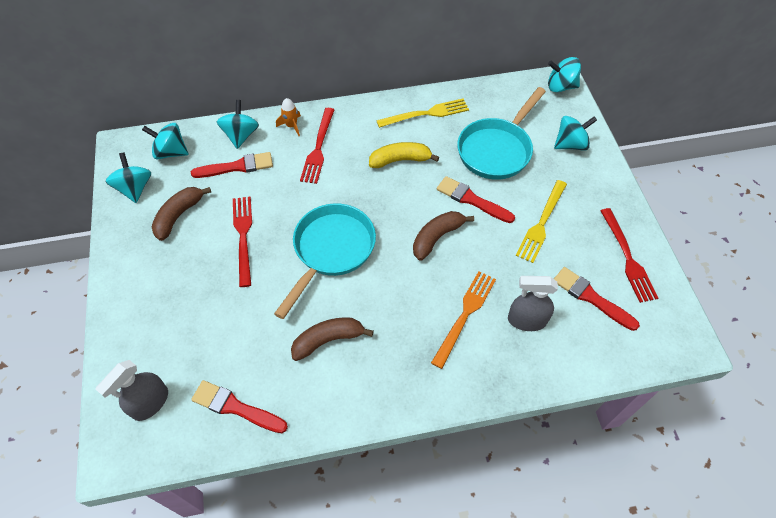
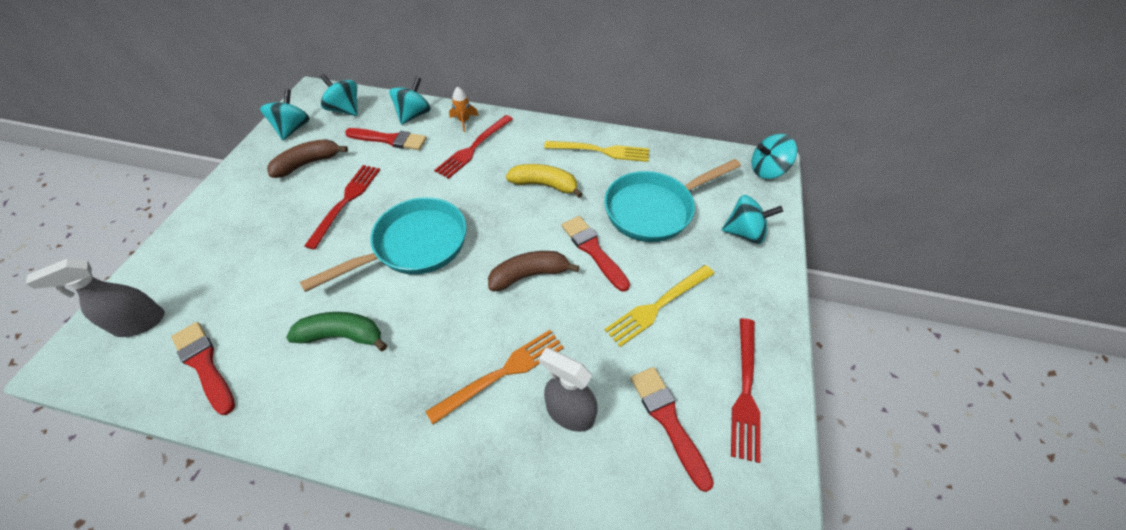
camera: 25 degrees right, 5 degrees down
(328, 340) = (342, 335): brown banana -> green banana
(560, 86) = (767, 170): turquoise spinning top -> turquoise spinning top turned 45 degrees counterclockwise

